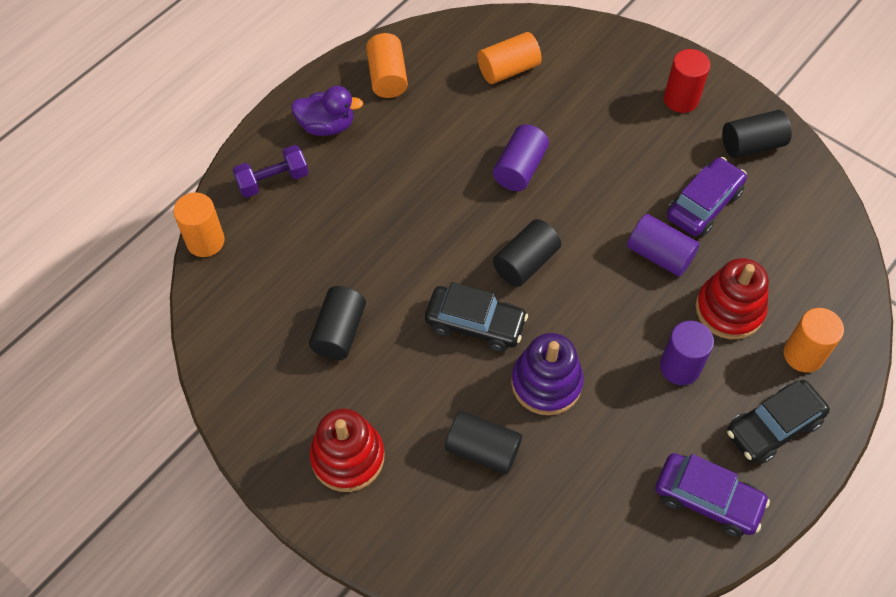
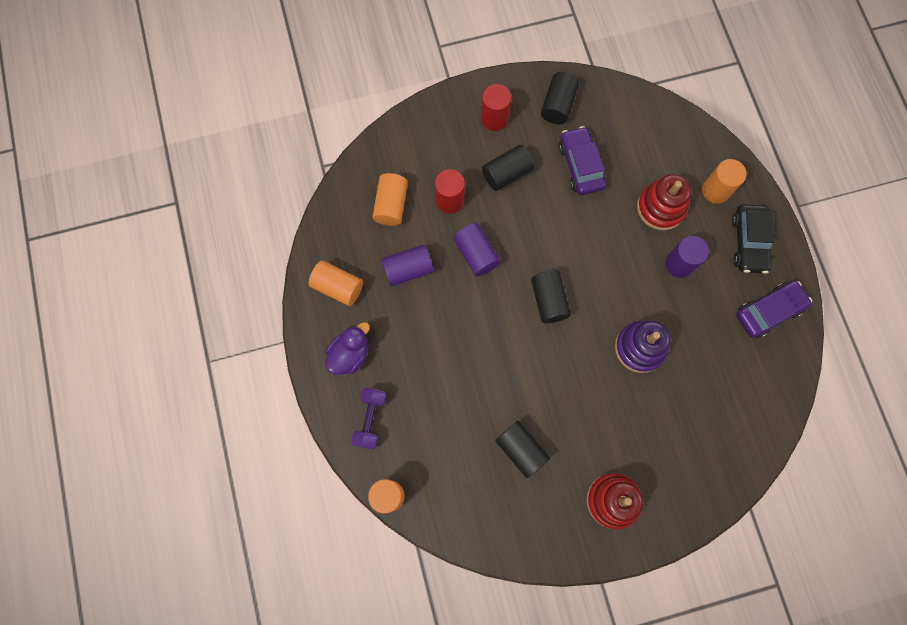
camera: 55 degrees left, 15 degrees up
(475, 324) = (571, 361): black car -> none
(482, 450) = (659, 416): black cylinder -> black cylinder (506, 174)
(557, 113) = (450, 200): none -> red cylinder
(659, 255) = (597, 218): purple cylinder -> purple cylinder (408, 269)

